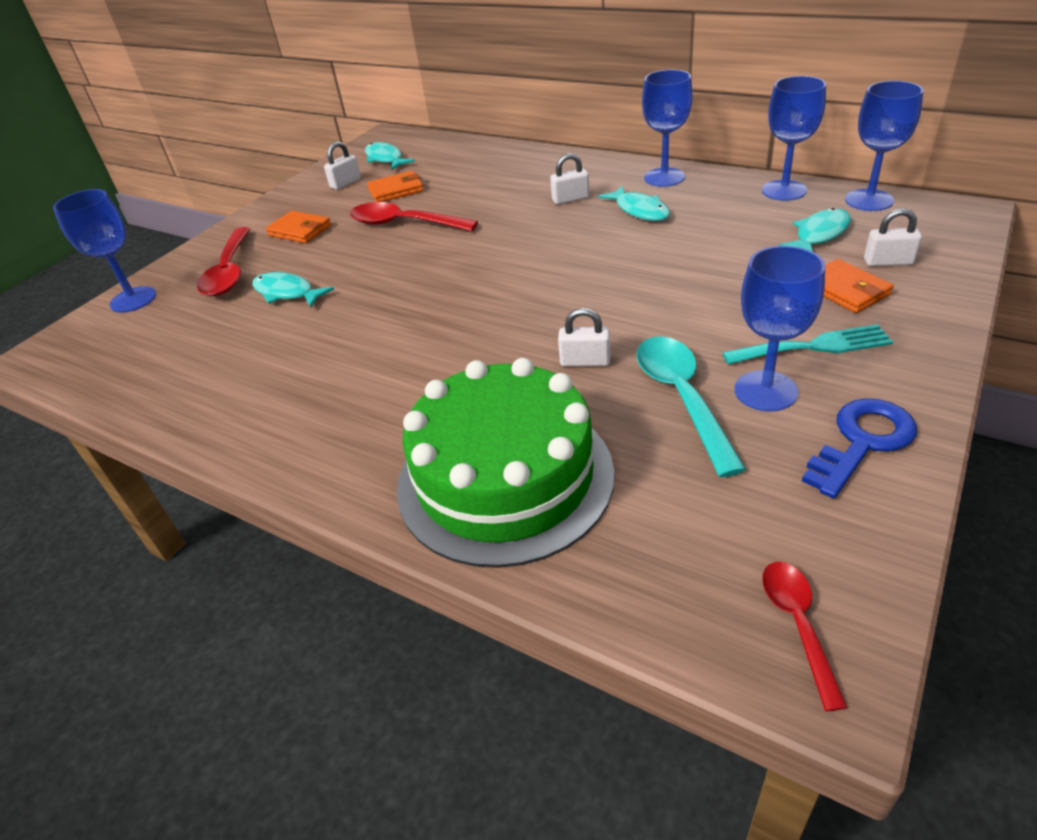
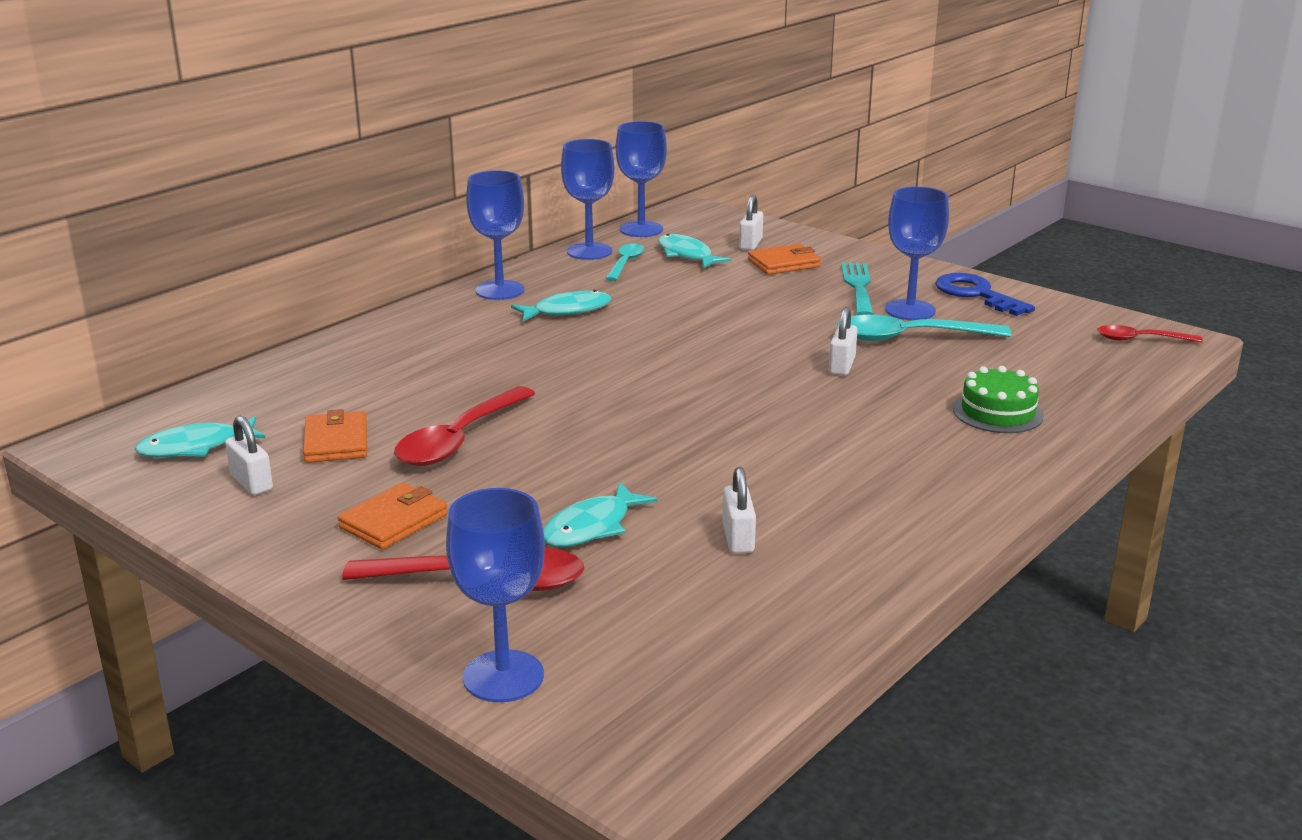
camera: 85 degrees left, 15 degrees down
(505, 478) = (998, 412): green cake -> green cake, size x0.45
(570, 199) = (500, 338): white padlock -> white padlock (738, 538)
(769, 211) = (625, 263): none -> turquoise spoon

